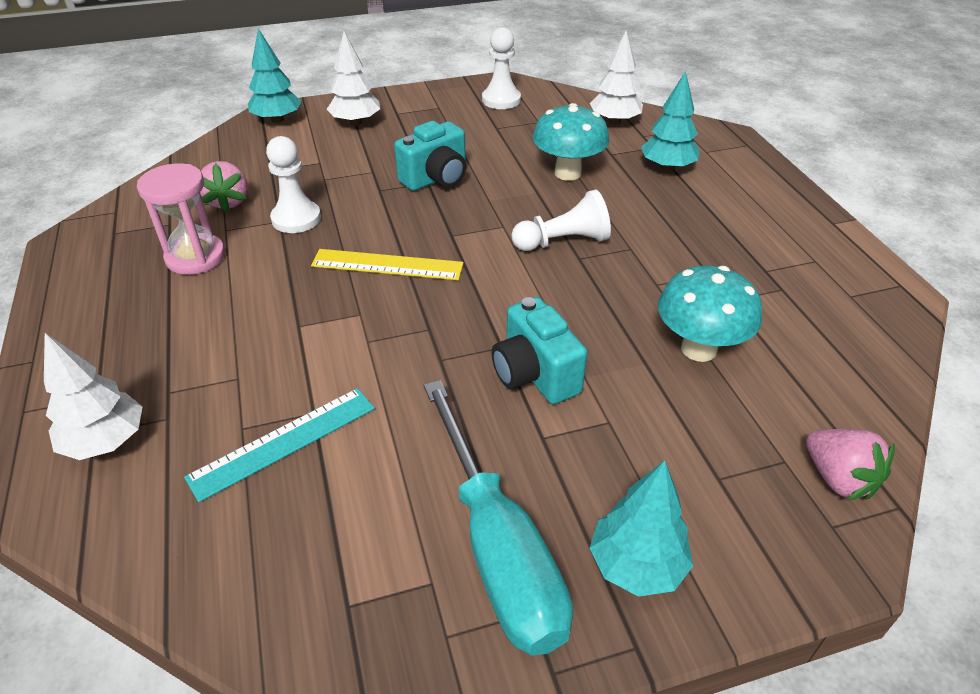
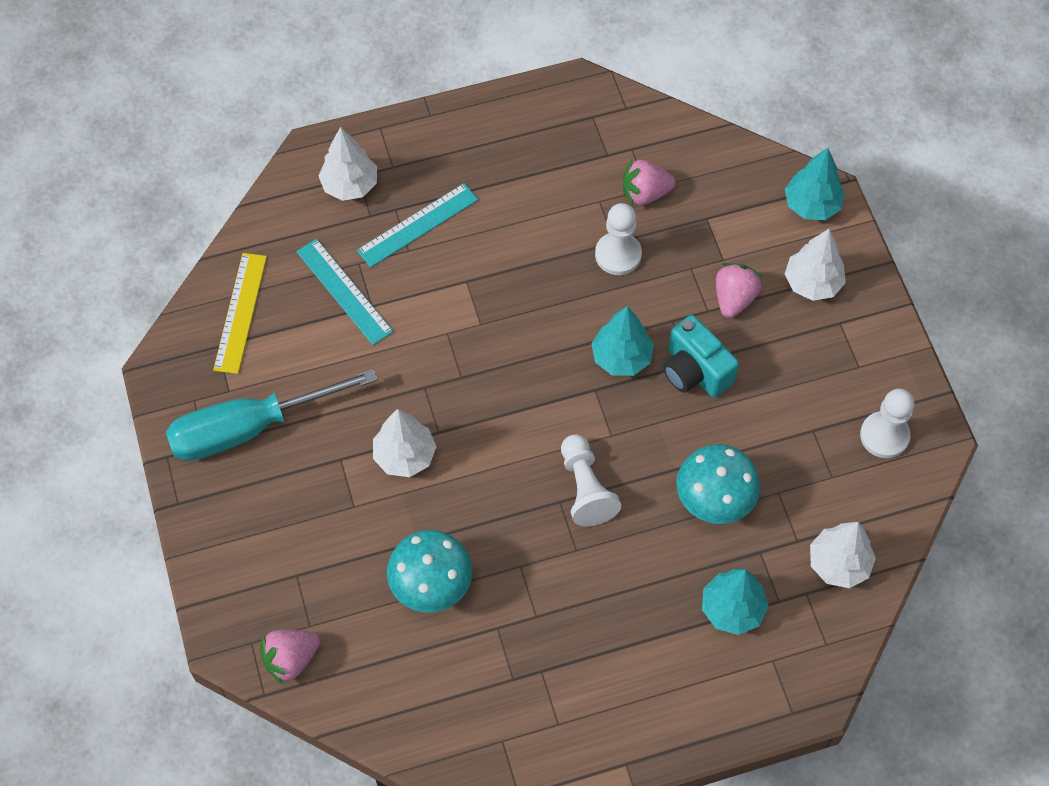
camera: 90 degrees right, 20 degrees up
(195, 257) = (557, 188): pink hourglass -> none
(201, 369) = (418, 225): none -> turquoise ruler
(363, 158) = (734, 298): none -> pink strawberry
(387, 265) = (547, 338): yellow ruler -> yellow ruler (240, 312)
(535, 375) = (404, 456): turquoise camera -> white tree
(636, 565) = (231, 510): turquoise tree -> turquoise tree (621, 357)

